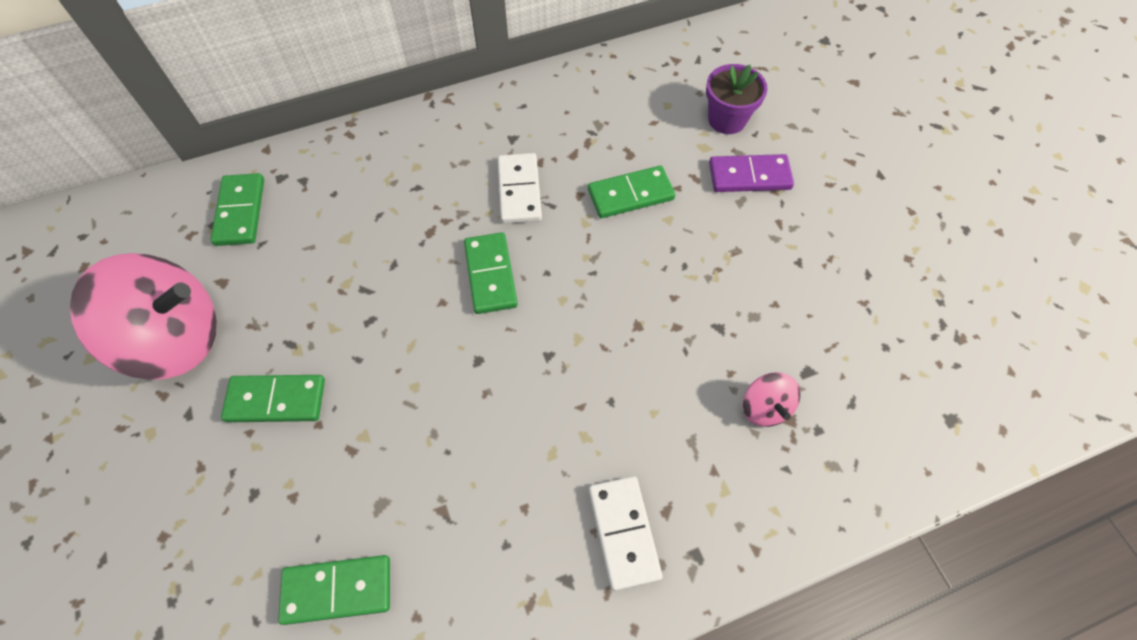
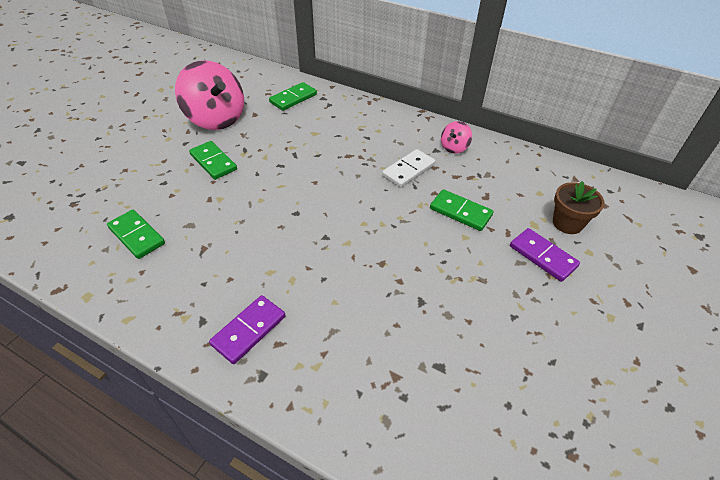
camera: 50 degrees right, 15 degrees down
(491, 275) = (348, 189): green domino -> none
(624, 532) = (249, 330): white domino -> purple domino
(727, 120) = (567, 223): purple flower pot -> brown flower pot
(765, 407) = (390, 356): pink spinning top -> pink spinning top (454, 147)

